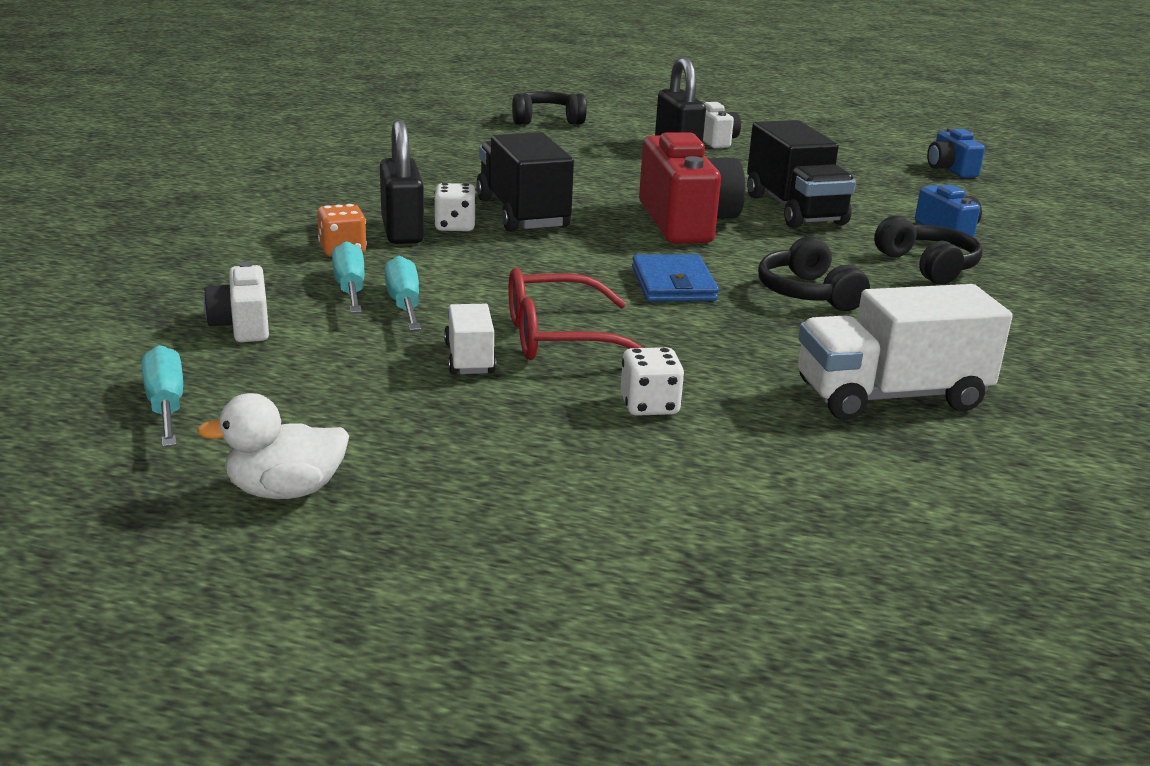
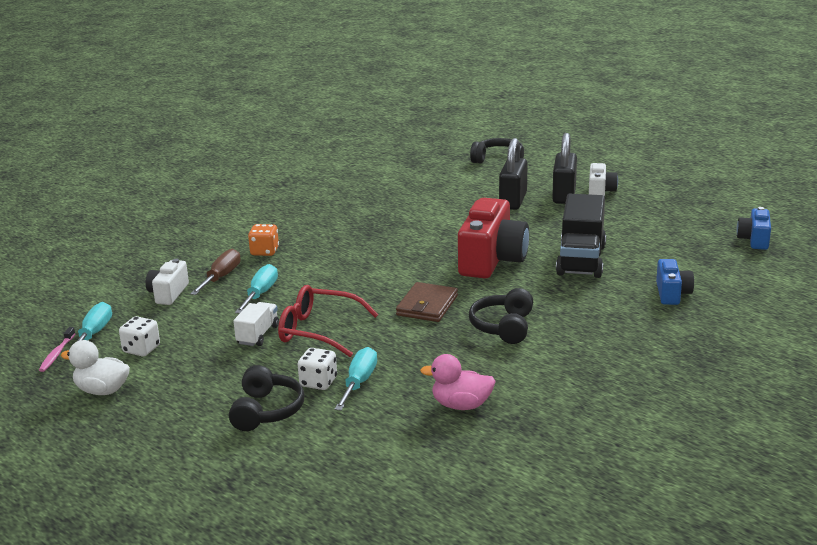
camera: 30 degrees right, 0 degrees up
(123, 449) = (57, 354): none -> pink toothbrush
(310, 291) = (221, 277): none -> brown screwdriver
(350, 288) = (243, 278): turquoise screwdriver -> turquoise screwdriver (359, 382)
(402, 231) = (311, 242): black padlock -> black padlock (513, 201)
(455, 226) = (344, 243): white dice -> white dice (141, 349)
(522, 214) = (395, 239): black truck -> none
(673, 284) = (427, 305): blue wallet -> brown wallet
(890, 396) = (461, 405): white truck -> pink duck
(928, 266) = (615, 320): black headphones -> black headphones (266, 411)

